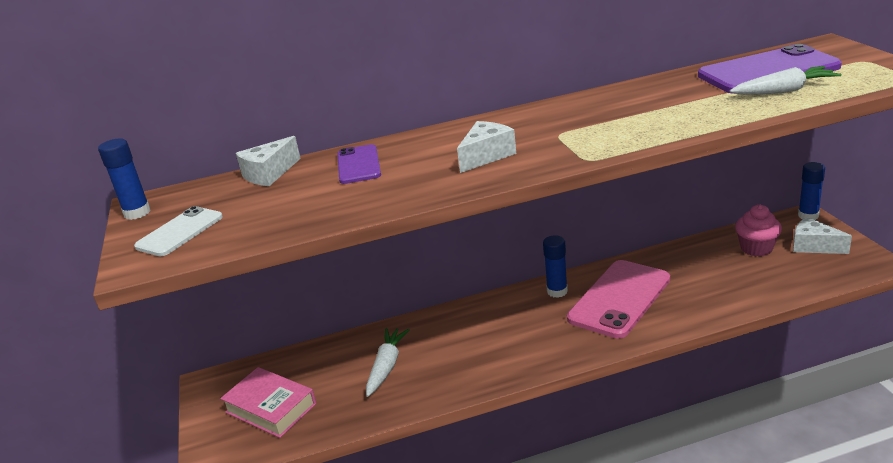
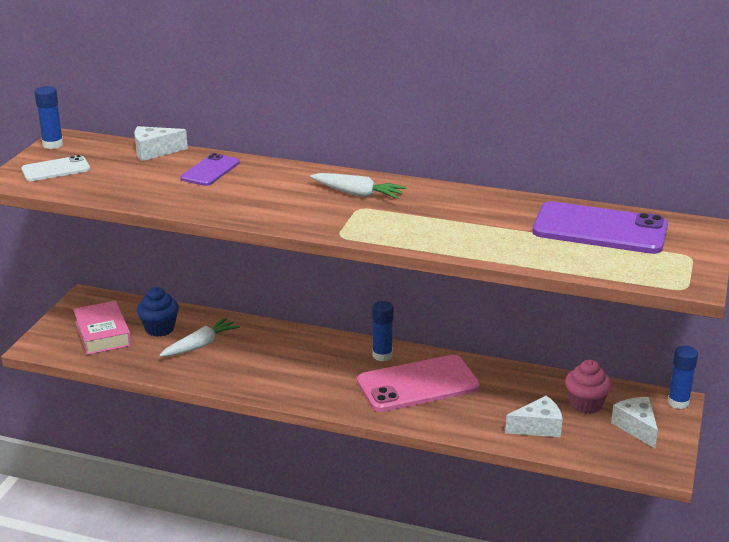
camera: 30 degrees right, 0 degrees up
(325, 372) = (159, 329): none -> blue cupcake
(486, 156) = (289, 202): white cheese -> white cheese (538, 427)
(784, 91) = (572, 250): white carrot -> white carrot (357, 194)

